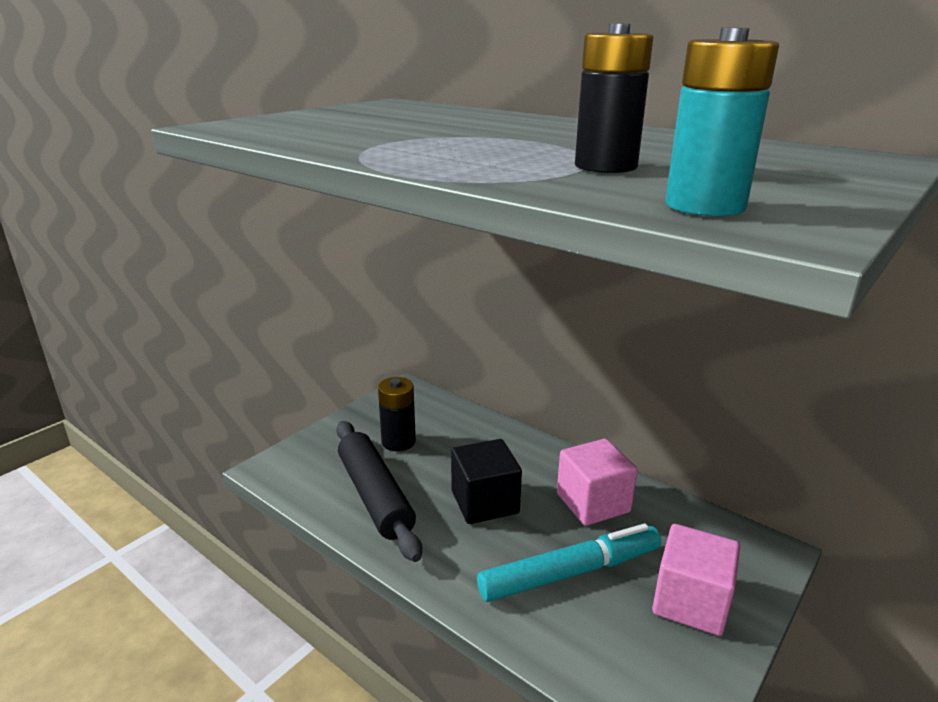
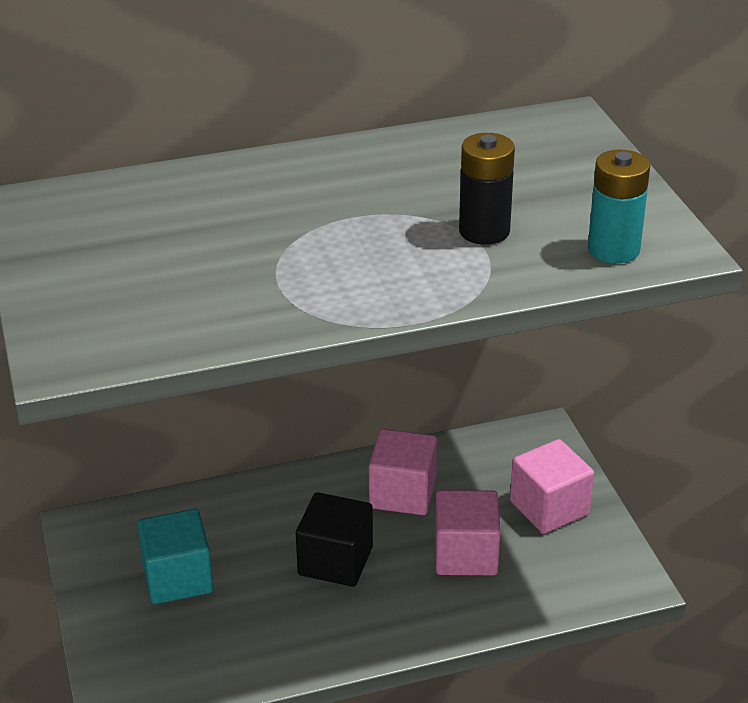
camera: 55 degrees left, 10 degrees up
(375, 496) = (251, 633): black rolling pin -> none
(398, 442) = (177, 578): black battery -> turquoise cube
(570, 572) = (466, 554): turquoise marker -> pink cube

